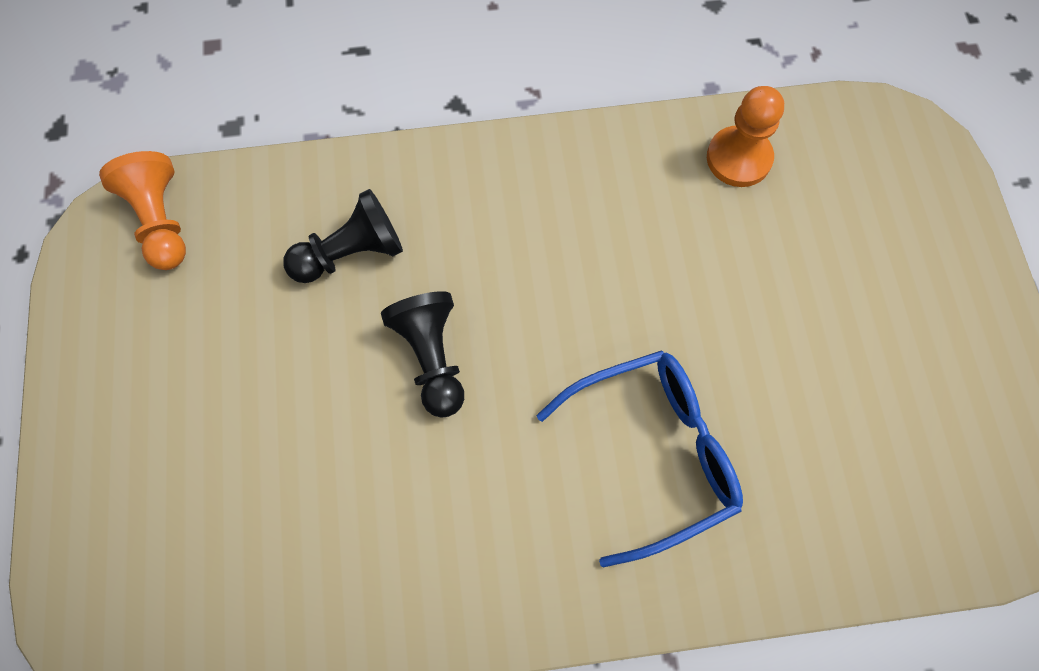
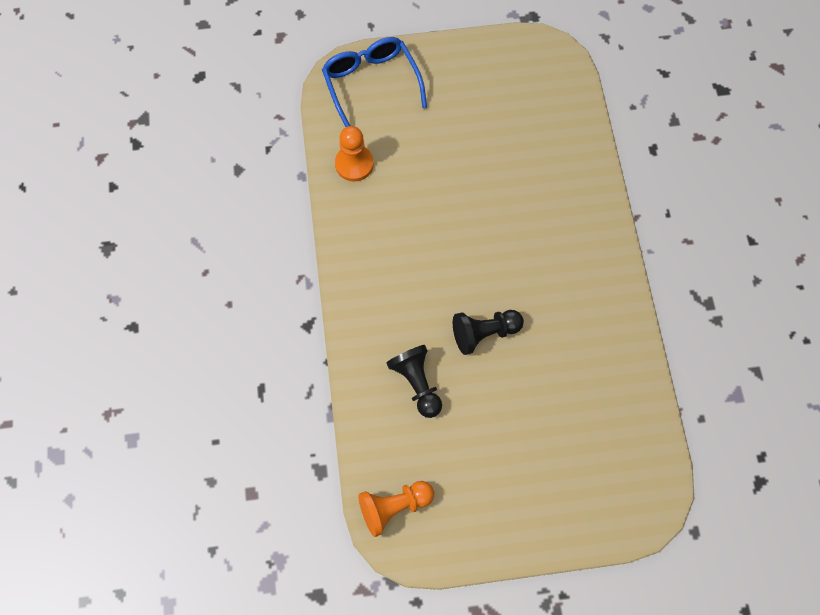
camera: 90 degrees left, 0 degrees up
(654, 453) = (534, 218): blue glasses -> blue glasses (371, 84)

